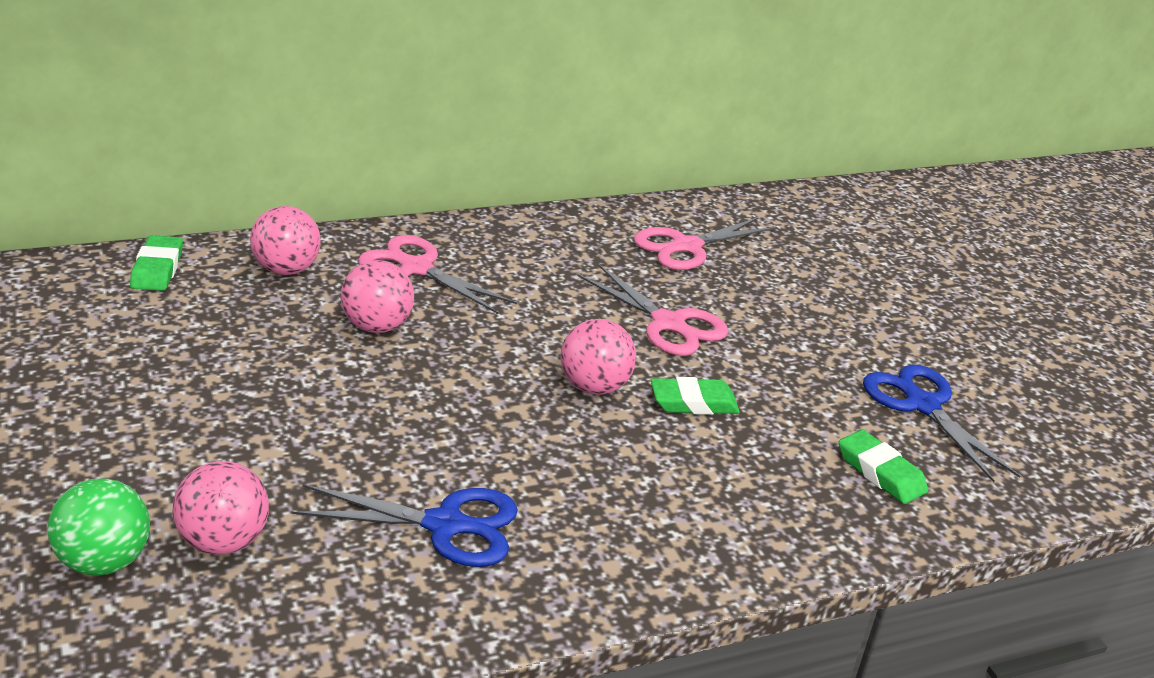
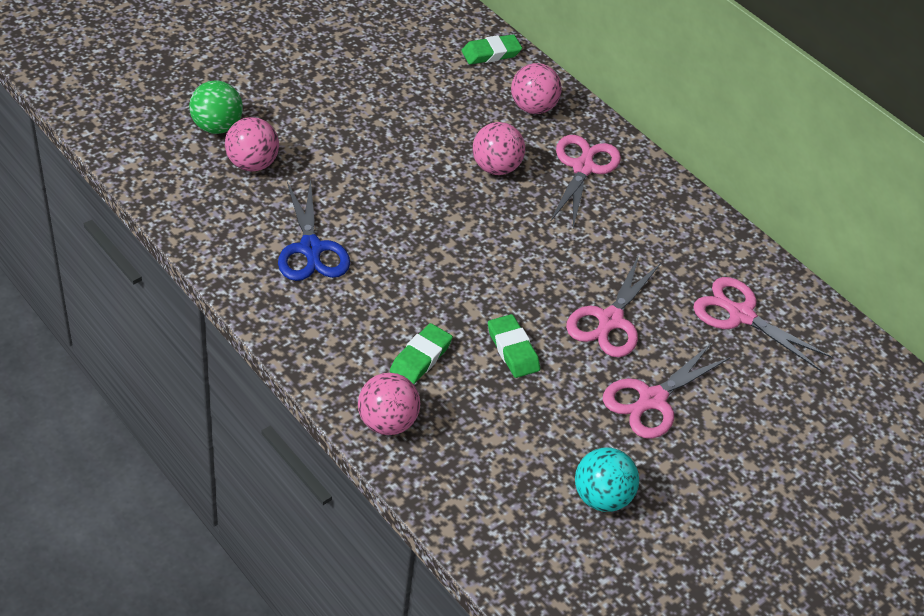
camera: 70 degrees right, 15 degrees up
(594, 387) = (497, 291): pink ball -> pink ball (387, 422)
(790, 333) = (652, 400): none -> pink scissors
(880, 472) = (491, 472): green eraser -> green eraser (420, 358)
(922, 405) = (601, 497): blue scissors -> turquoise ball

